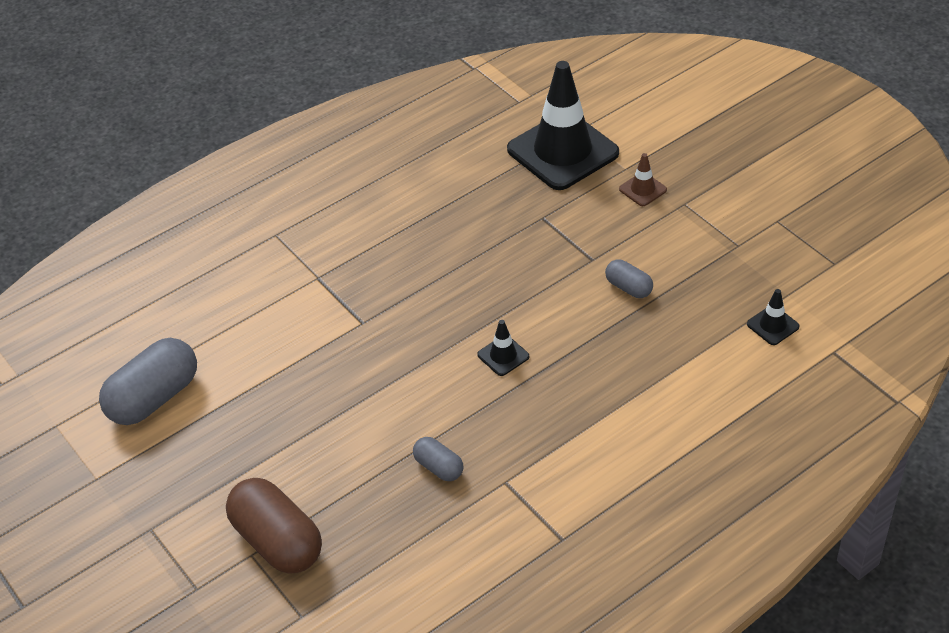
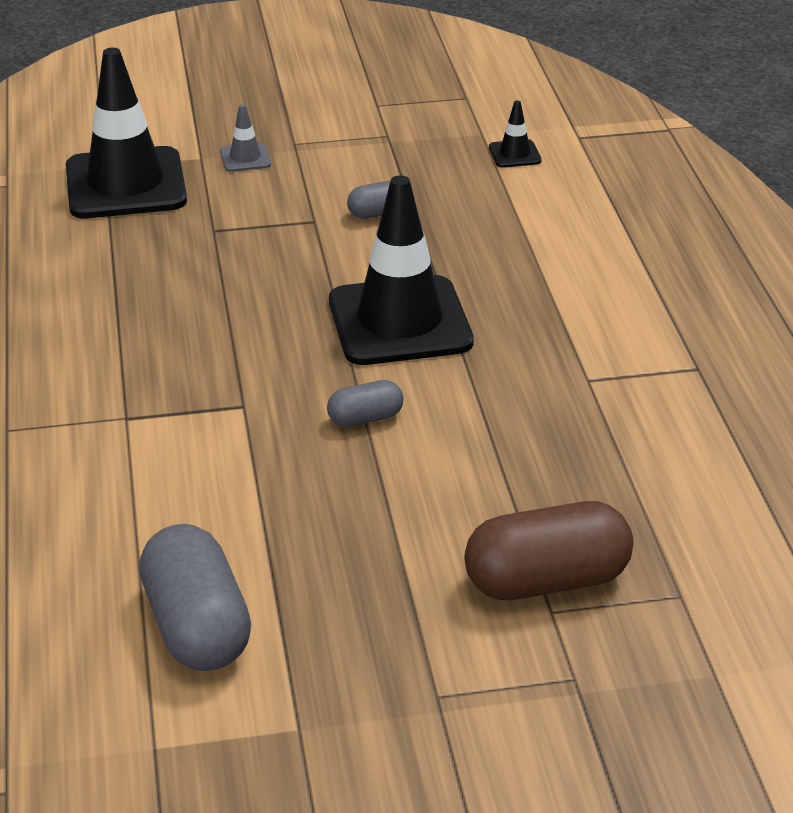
camera: 65 degrees left, 10 degrees down
(438, 467) = (529, 419): grey capsule -> grey capsule (365, 418)
(503, 356) = (400, 322): black traffic cone -> black traffic cone, size x2.42
(642, 189) = (245, 158): brown traffic cone -> grey traffic cone

